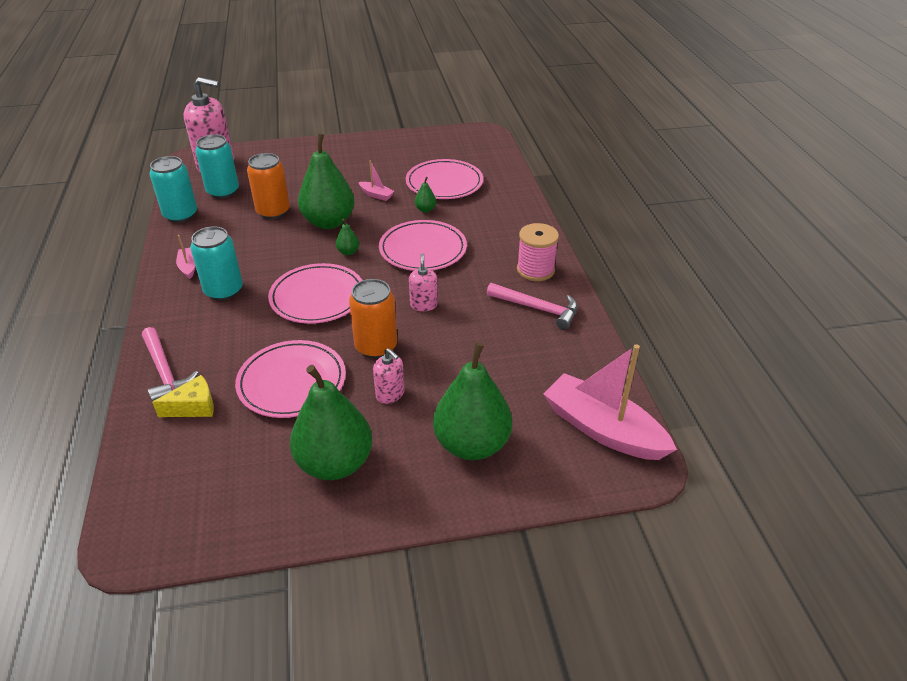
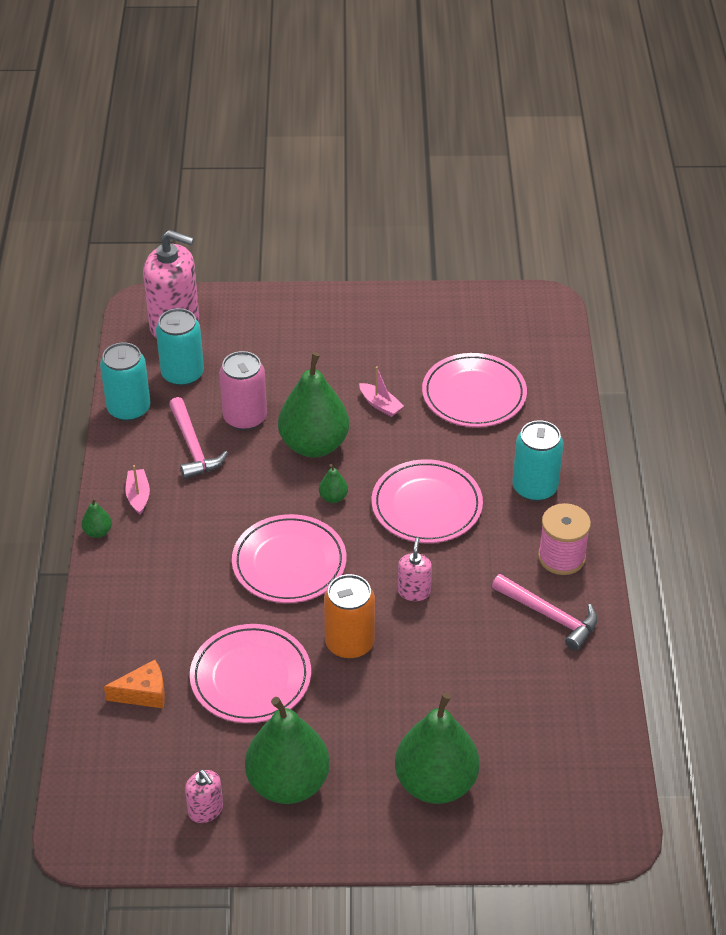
camera: 10 degrees right, 5 degrees up
(165, 371) = (112, 643): pink hammer -> pink hammer (193, 447)
(194, 407) = (143, 693): yellow cheese -> orange cheese
(223, 291) = (179, 538): turquoise can -> turquoise can (534, 488)
(273, 211) = (245, 417): orange can -> pink can
(390, 394) = (357, 708): pink soap dispenser -> pink soap dispenser (206, 810)
(425, 209) = (441, 438): green pear -> green pear (98, 532)
(603, 429) = (583, 786): pink boat -> none

